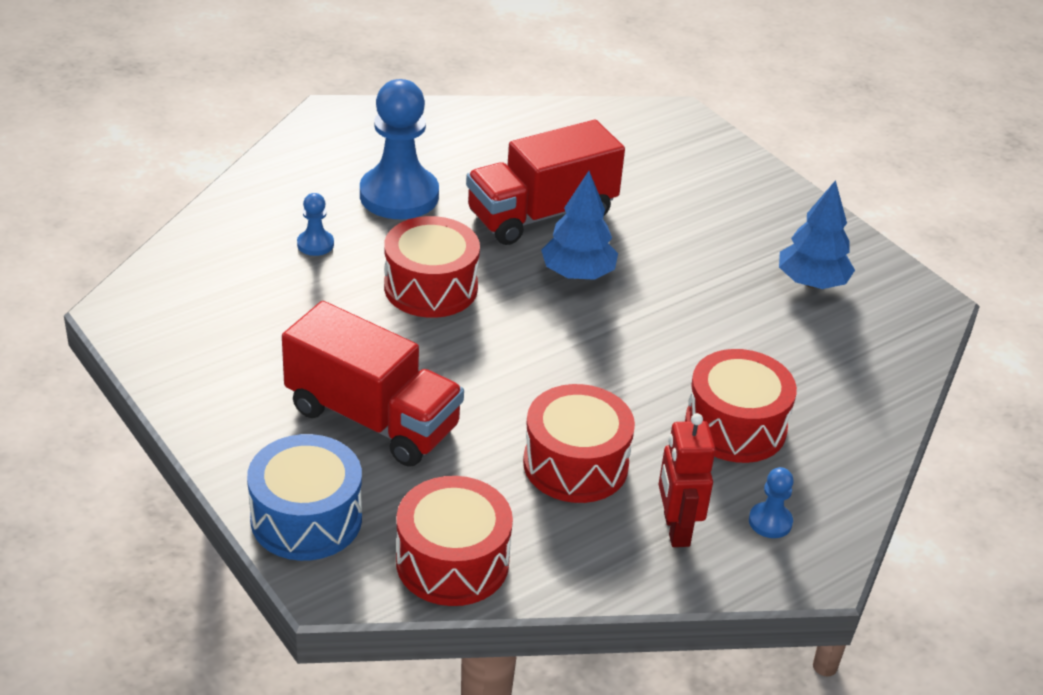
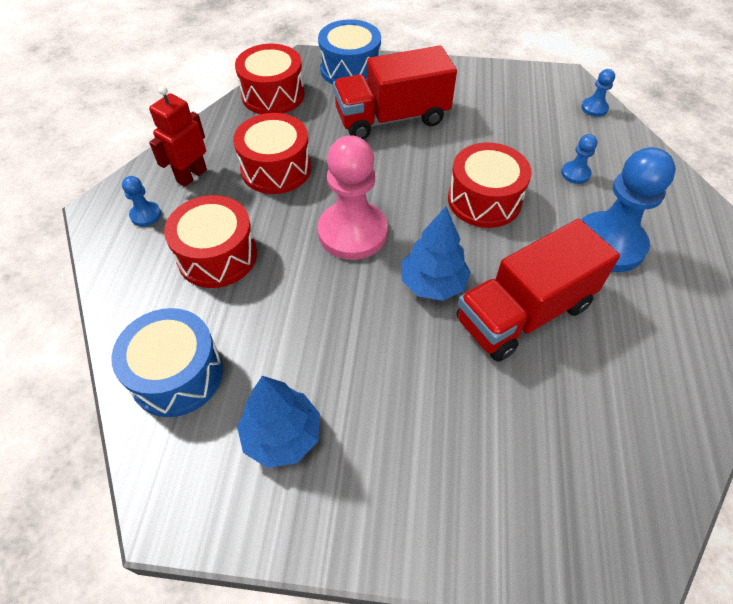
camera: 135 degrees right, 15 degrees up
(170, 268) = (594, 108): none -> blue pawn
(541, 214) = (524, 313): red truck -> red truck turned 135 degrees counterclockwise
(586, 352) = (352, 232): none -> pink pawn
(676, 529) = (191, 175): red robot -> red robot turned 90 degrees counterclockwise
(858, 367) = (177, 374): none -> blue drum

